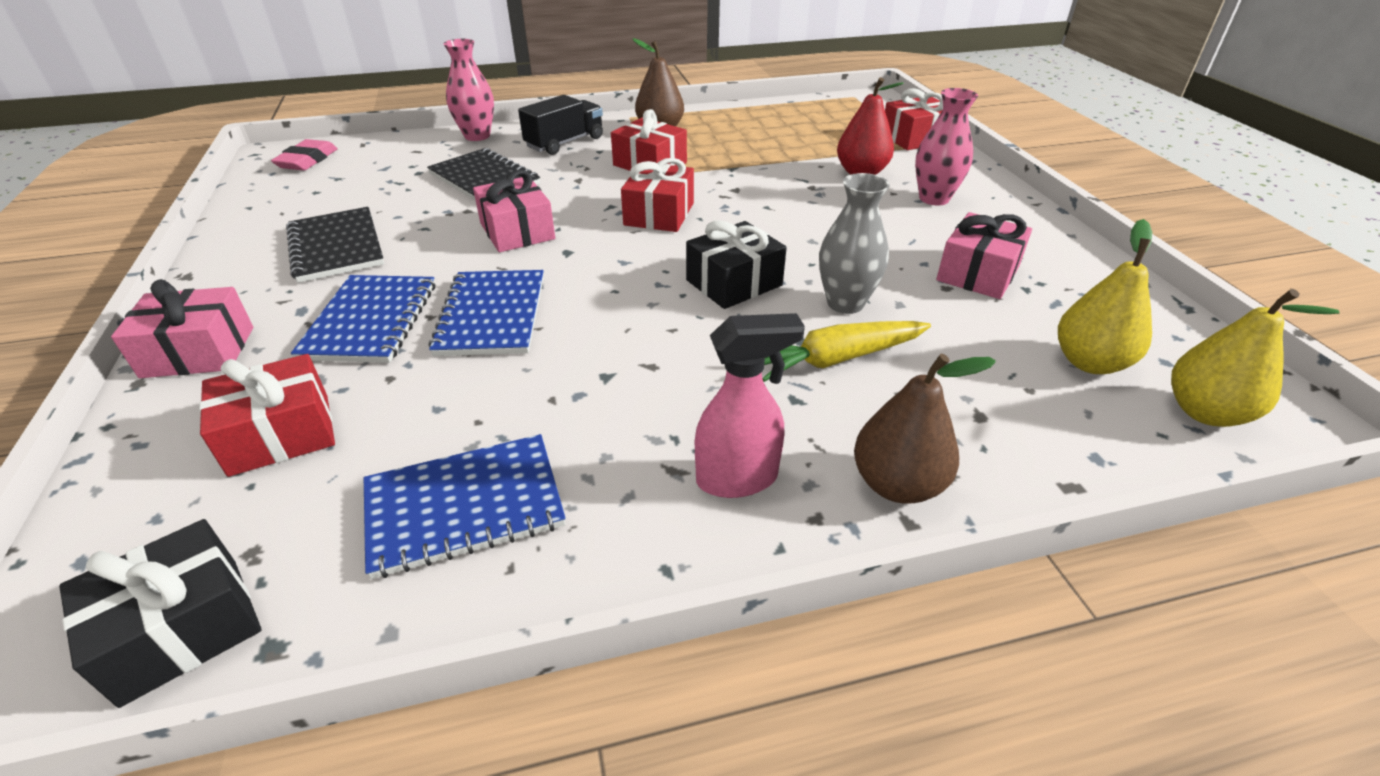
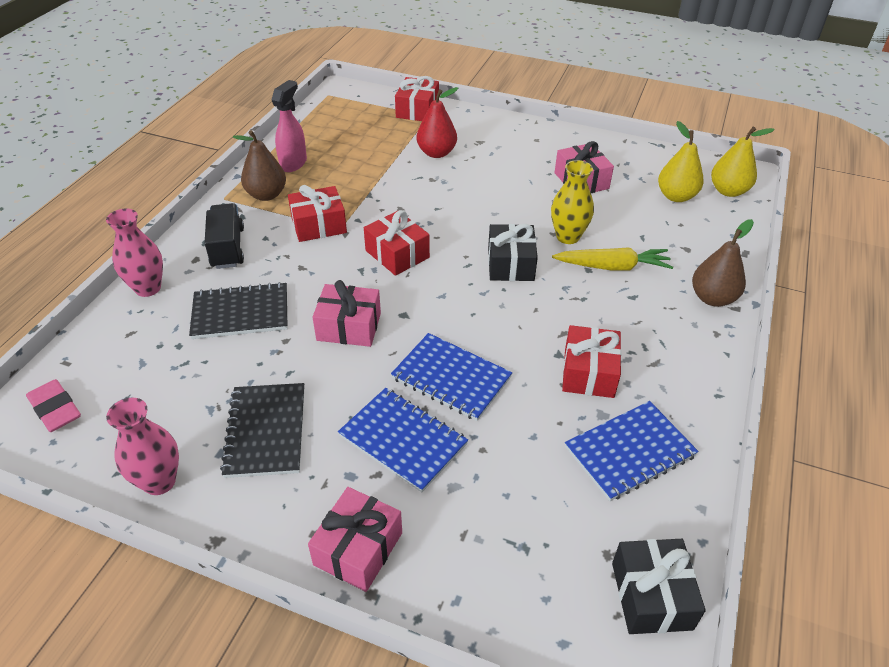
camera: 55 degrees left, 5 degrees up
(280, 434) = (503, 519): red gift -> red gift (589, 373)
(336, 247) = (266, 431): black notebook -> black notebook turned 75 degrees clockwise
(464, 506) = (629, 451): blue notebook -> blue notebook turned 45 degrees clockwise
(738, 478) = (676, 344): pink spray bottle -> pink spray bottle (293, 163)
(835, 359) = (612, 267): yellow carrot -> yellow carrot turned 105 degrees counterclockwise
(845, 303) = (567, 237): grey vase -> yellow vase
(934, 198) = (495, 148): pink vase -> pink vase (159, 481)

